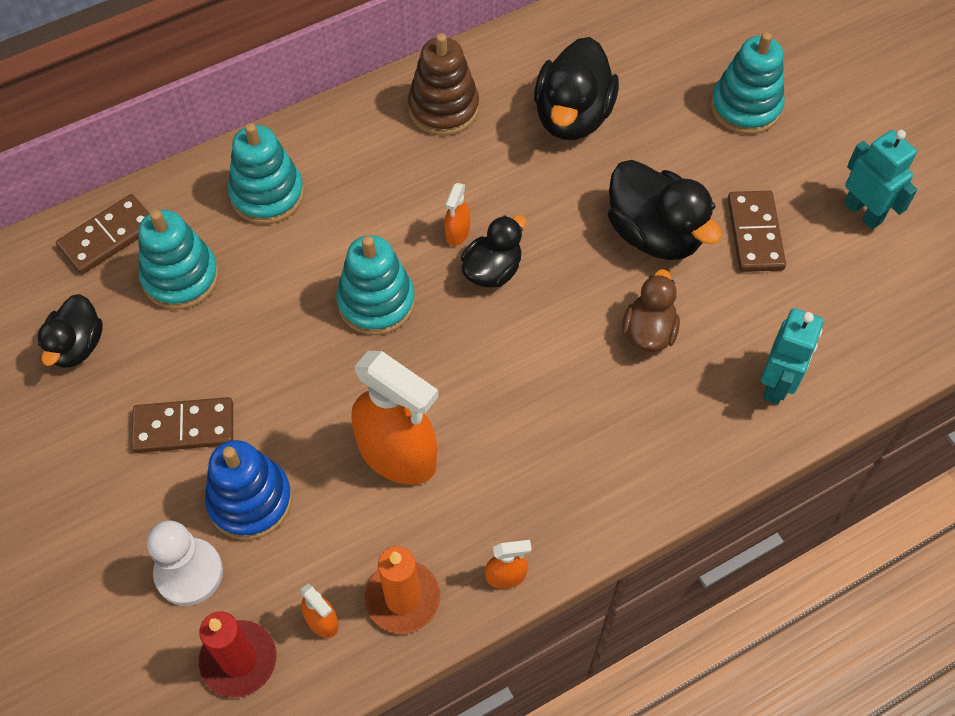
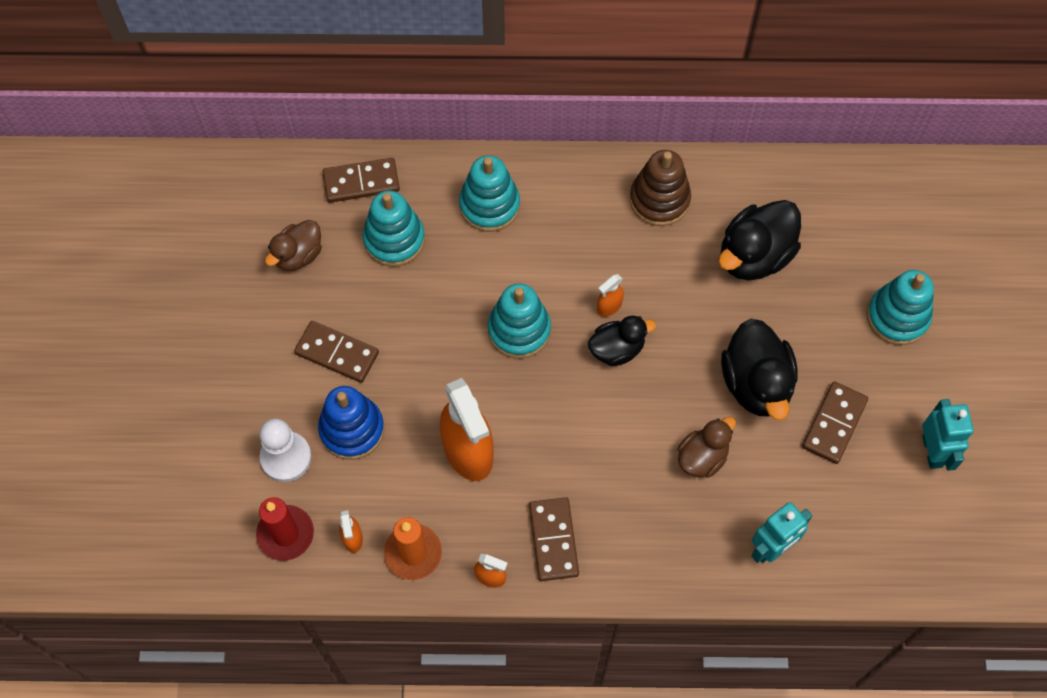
camera: 30 degrees right, 5 degrees up
(77, 346) = (298, 255): black duck -> brown duck
(549, 499) = (553, 540): none -> brown domino

